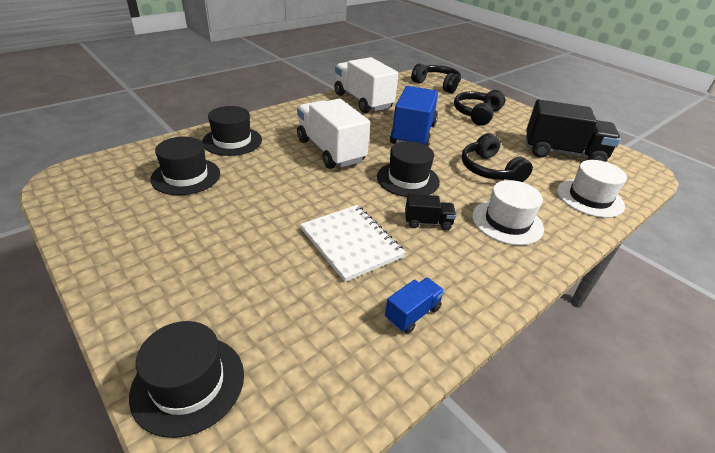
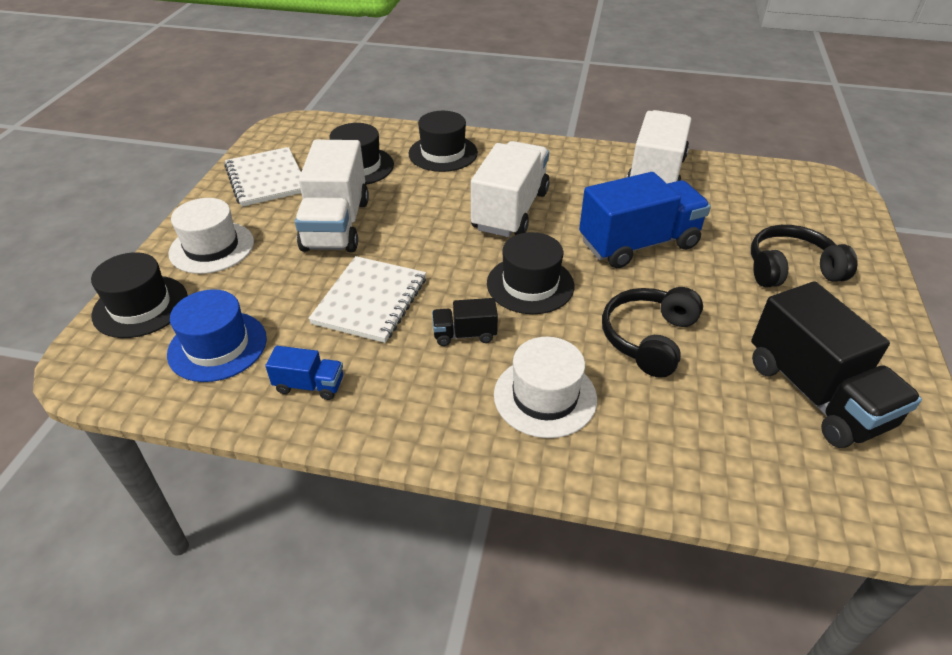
camera: 55 degrees right, 5 degrees up
(121, 223) = (266, 179): none -> white notebook
(242, 218) = (336, 225): none -> white truck
(312, 348) = (217, 346): none -> blue hat
(427, 222) = (464, 334): black truck -> black truck turned 120 degrees clockwise
(437, 84) = (815, 201): black headphones -> none
(589, 198) = (718, 461): white hat -> white hat (212, 247)

